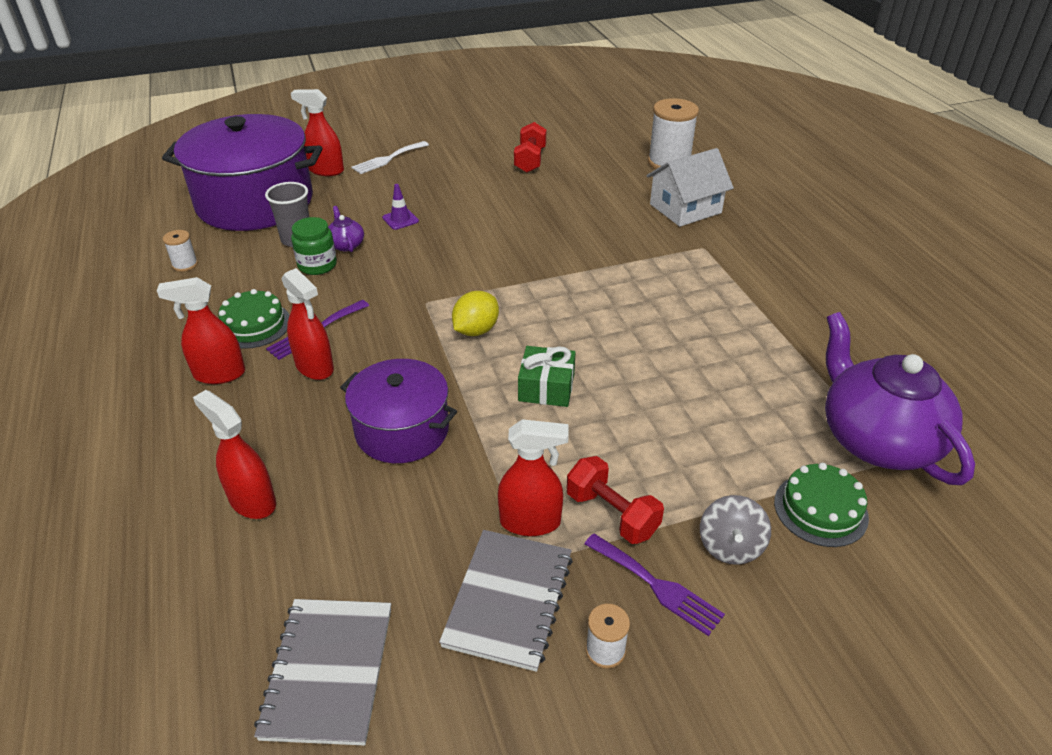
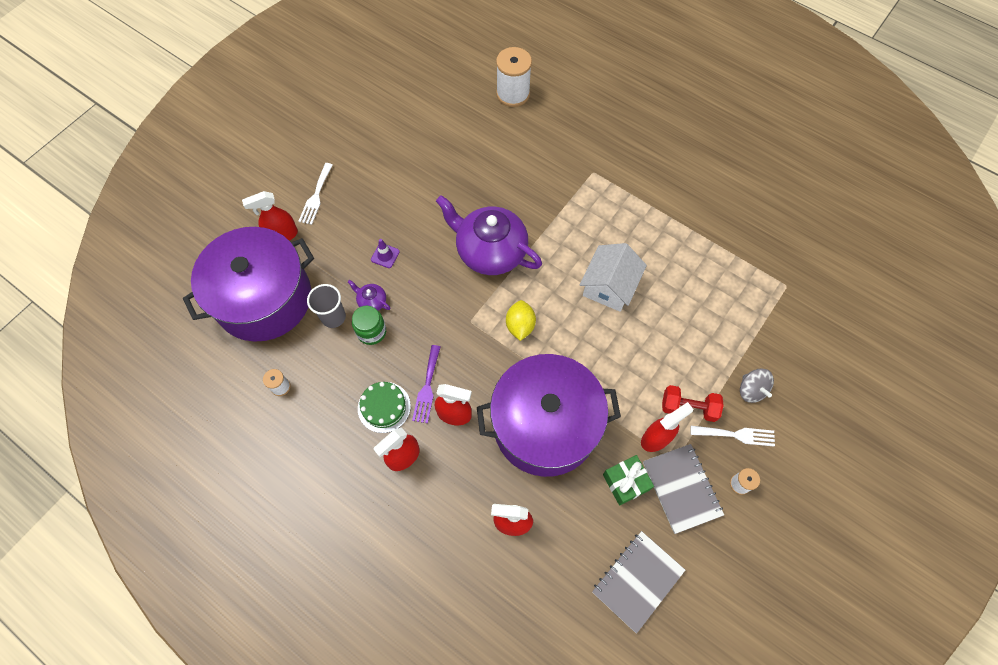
camera: 35 degrees left, 25 degrees up
(328, 671) = (637, 581): grey notebook -> grey notebook turned 75 degrees clockwise
(402, 430) = (545, 425): purple pot -> purple pot, size x1.73
(530, 160) = (419, 142): red dumbbell -> none
(546, 387) = (594, 345): green gift -> green gift (626, 482)
(657, 586) = (736, 435): purple fork -> white fork
(685, 208) = (557, 139): white house -> white house (609, 286)
(820, 509) = (774, 340): green cake -> none
(877, 439) = (772, 277): purple teapot -> purple teapot (490, 251)

